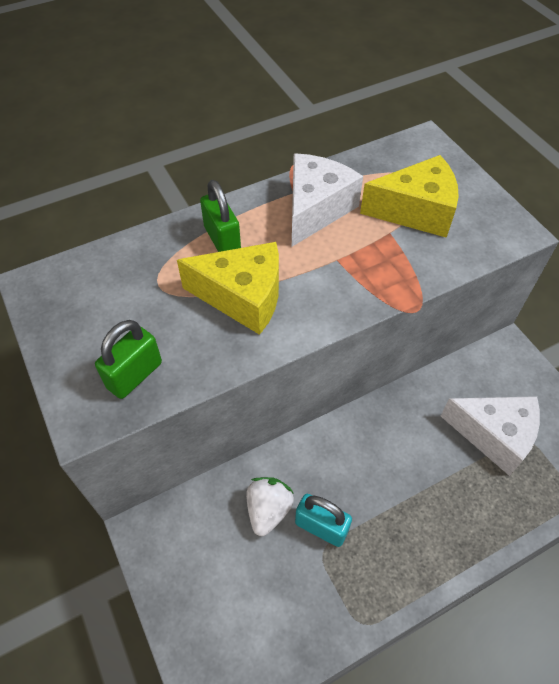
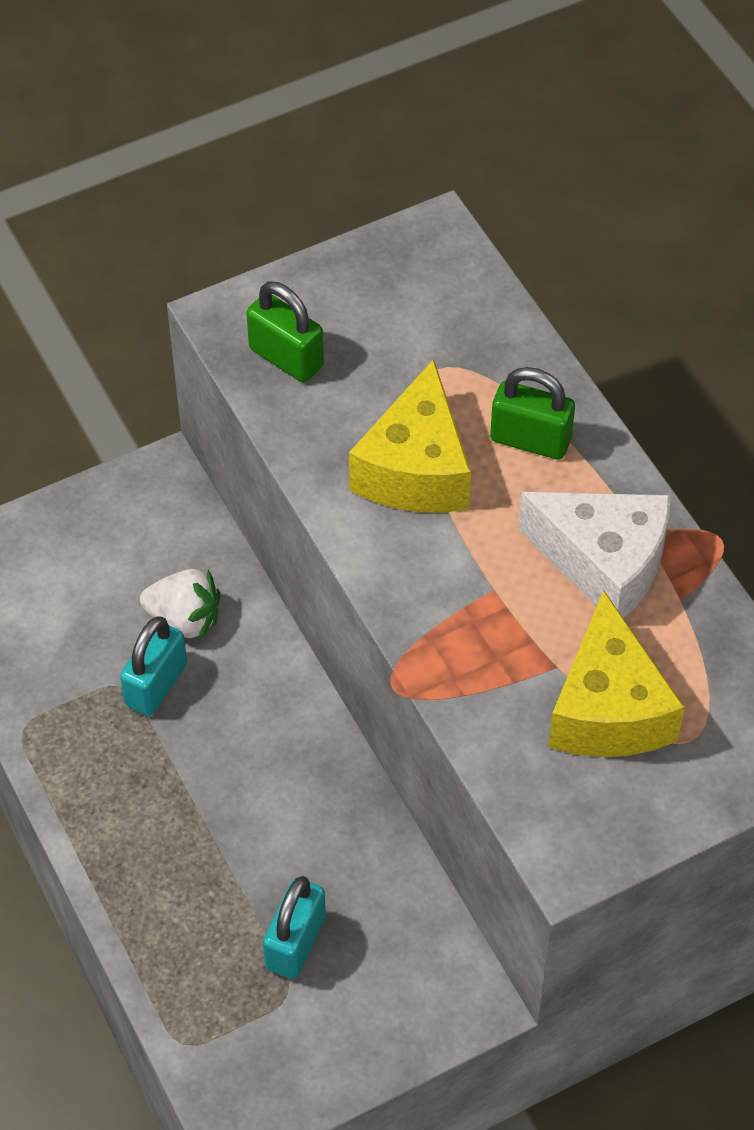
camera: 90 degrees right, 0 degrees up
(222, 239) = (530, 440): green padlock -> green padlock turned 45 degrees clockwise
(494, 435) = (295, 943): white cheese -> turquoise padlock

